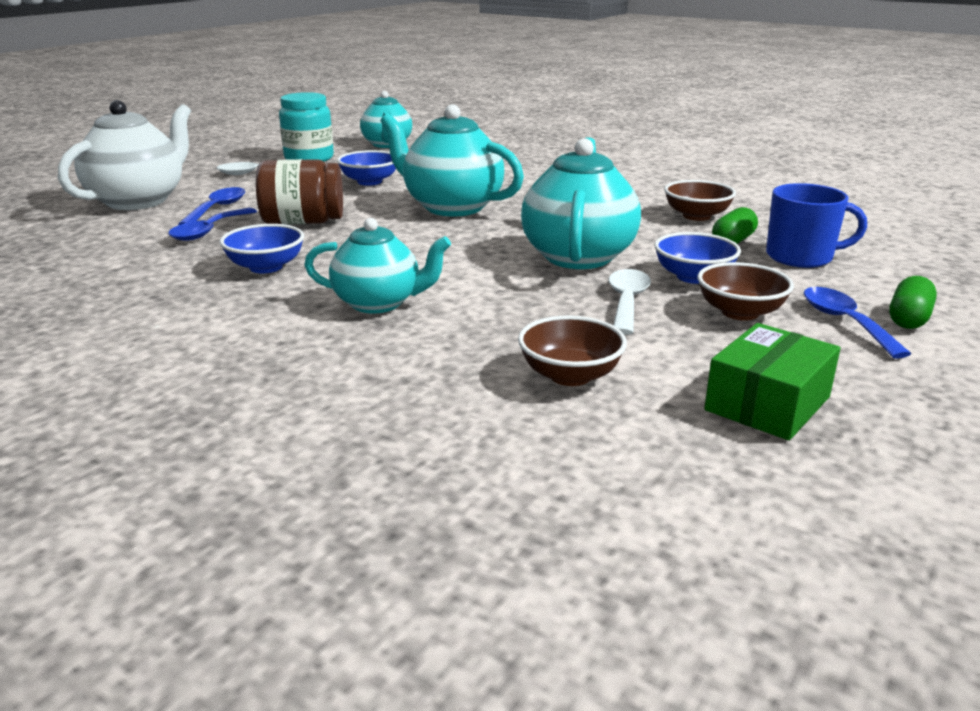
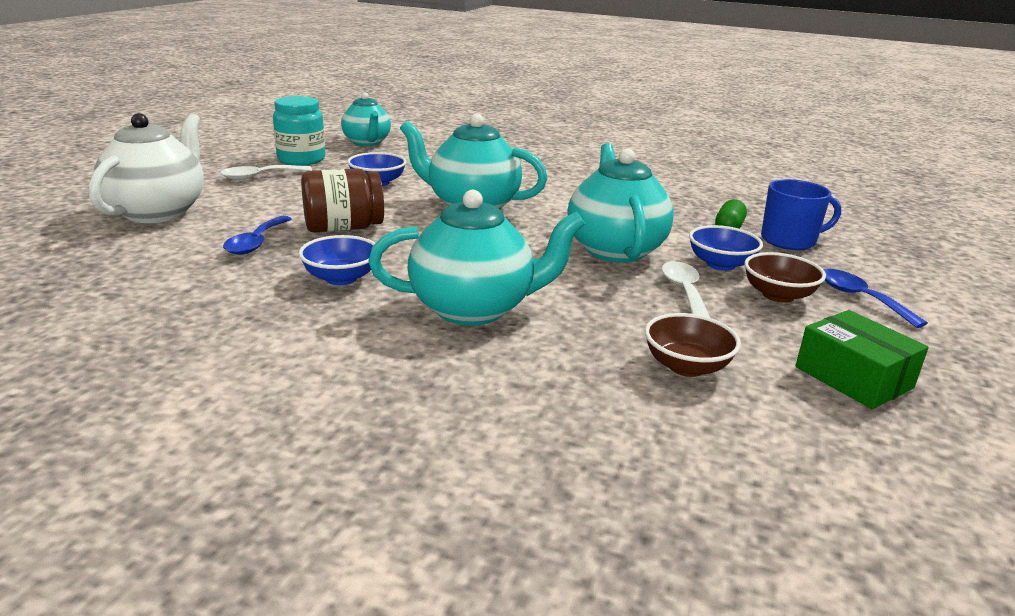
camera: 15 degrees left, 0 degrees up
(218, 209) = (247, 217): blue spoon -> none
(379, 303) = (474, 309): turquoise teapot -> turquoise teapot, size x1.51
(696, 216) = (684, 206): brown bowl -> none
(767, 403) = (853, 377): green box -> green box turned 60 degrees counterclockwise
(908, 319) = (902, 291): green capsule -> none

